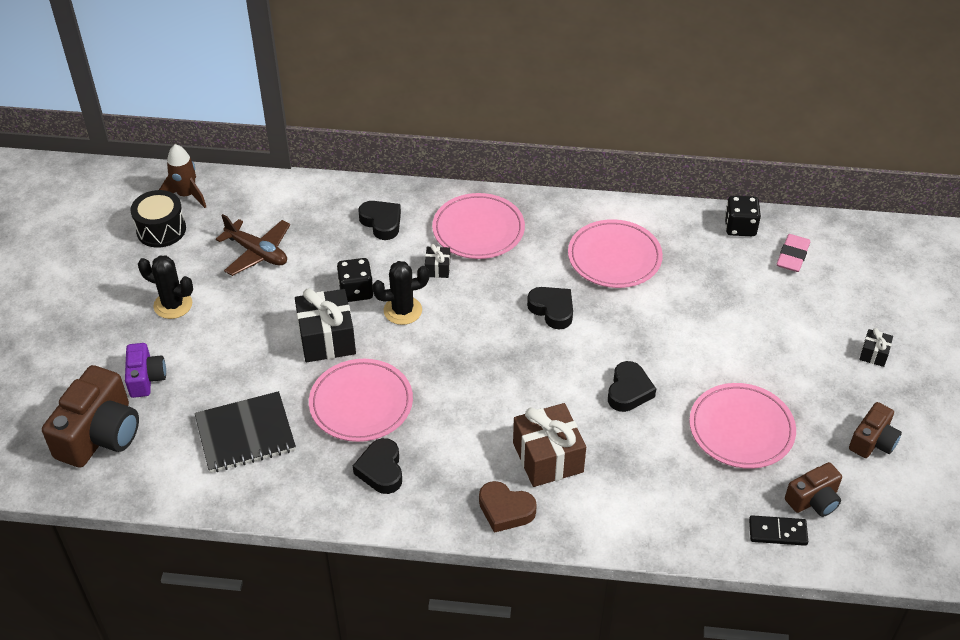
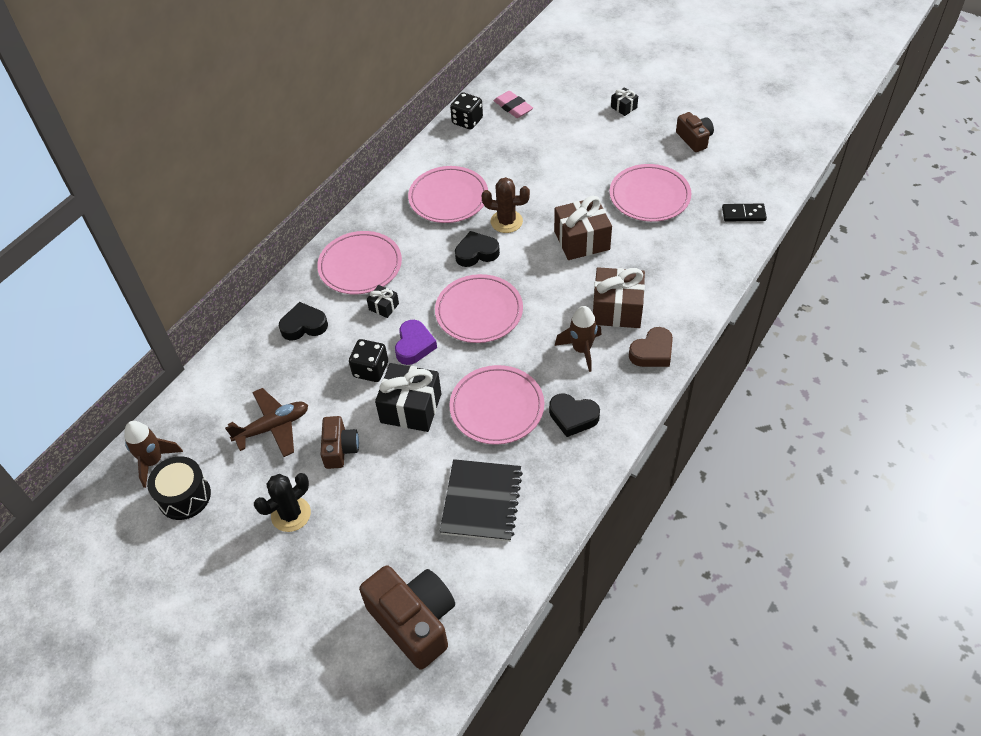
camera: 60 degrees left, 5 degrees up
(146, 378) = (368, 563): purple camera -> none
(402, 310) = (414, 345): black cactus -> purple heart
(473, 446) = (581, 350): none -> brown rocket
(474, 343) = (479, 312): none -> pink plate
(613, 317) = (506, 221): none -> brown cactus
(629, 391) = (582, 240): black heart -> brown gift
(777, 532) = (743, 214): black domino -> black domino turned 60 degrees clockwise
(813, 500) = (726, 186): brown camera -> brown camera (340, 449)

